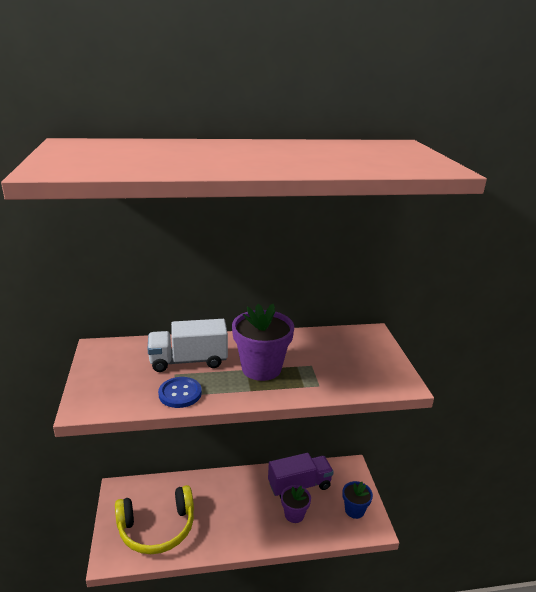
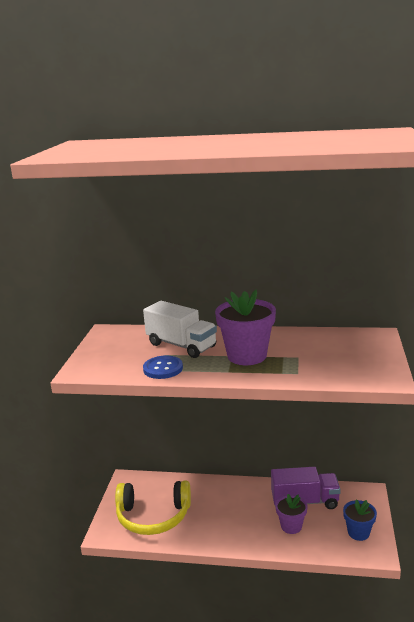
camera: 20 degrees right, 5 degrees down
(188, 361) = (181, 345): white truck -> white truck turned 150 degrees counterclockwise

